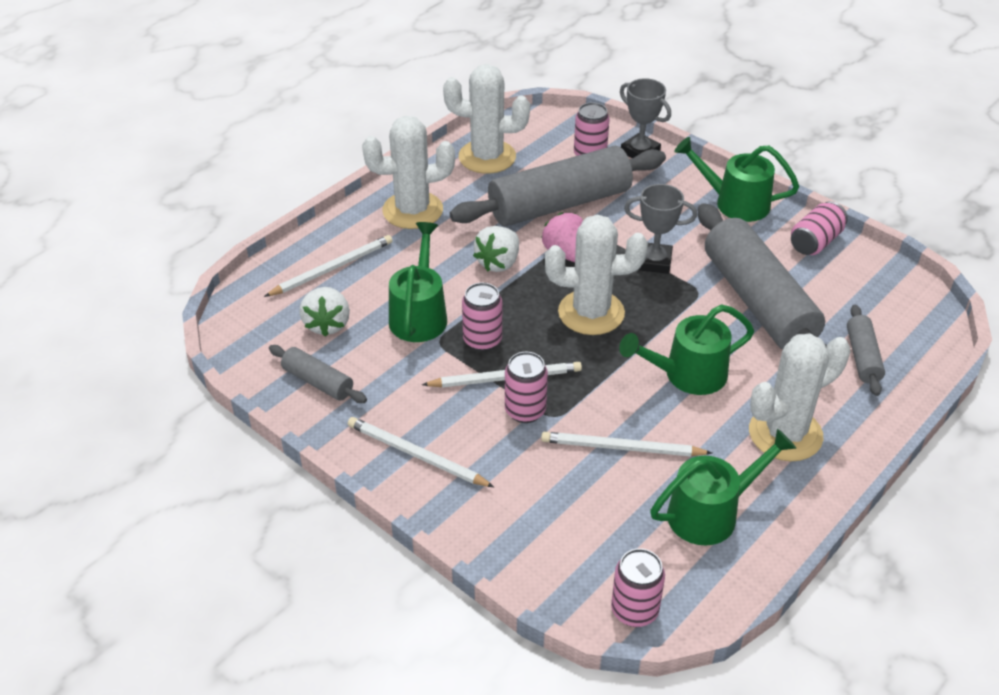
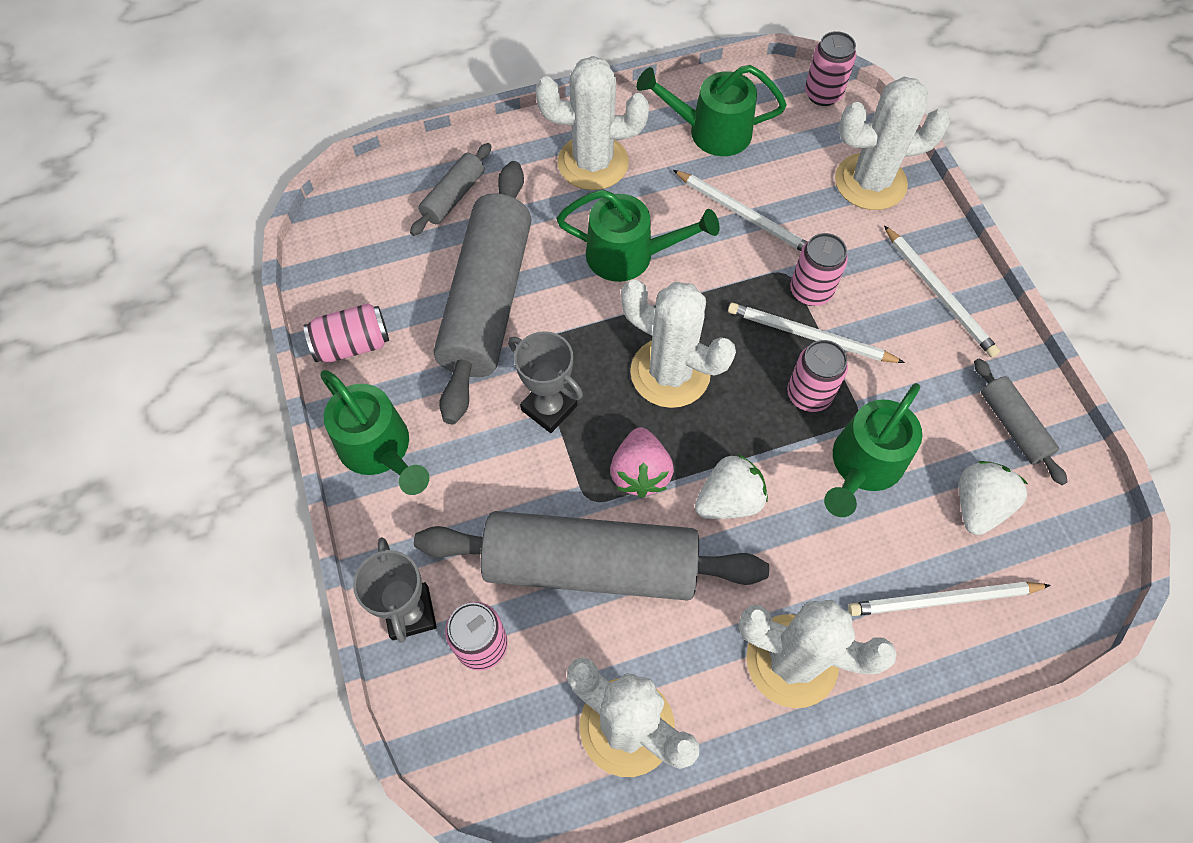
camera: 150 degrees left, 20 degrees up
(529, 531) = (870, 182): none -> white cactus

